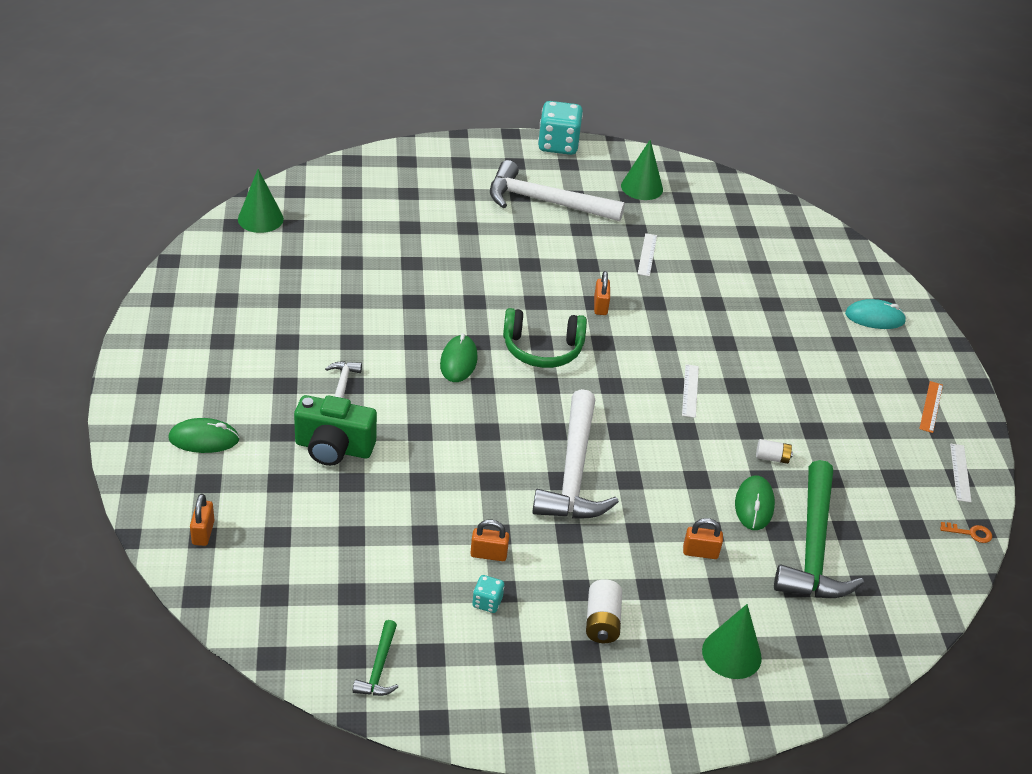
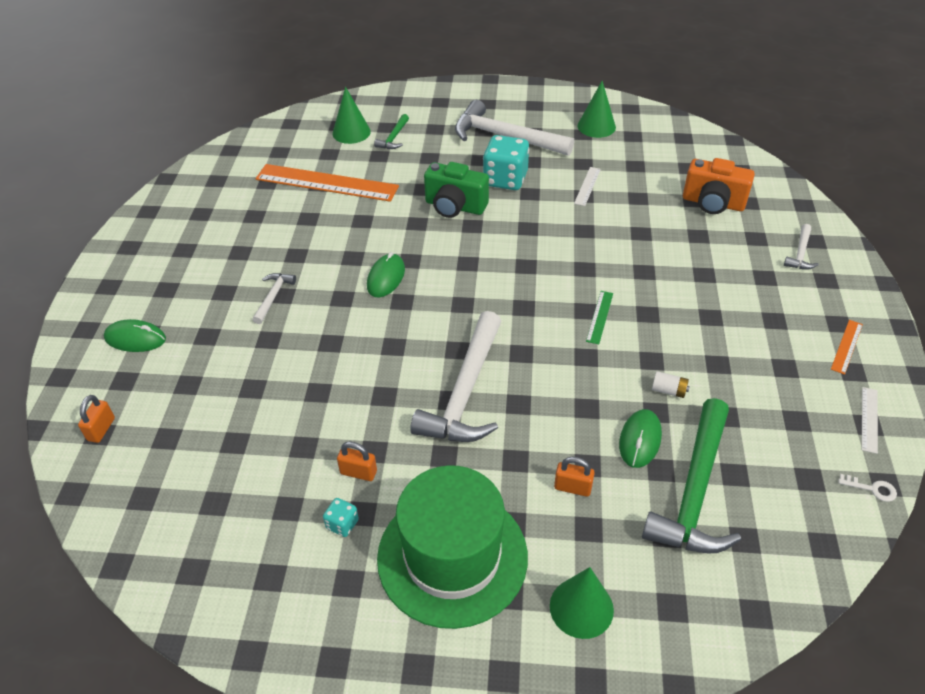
camera: 15 degrees right, 5 degrees up
(260, 219) = (254, 146): green cone -> green cone (351, 132)
(333, 448) = (247, 354): green camera -> green camera (455, 206)
(360, 260) = (326, 183): none -> orange ruler
(379, 668) = (214, 587): green hammer -> green hammer (394, 137)
(542, 349) = (467, 270): green headphones -> none
(558, 145) = (529, 89): turquoise dice -> turquoise dice (505, 179)
(600, 306) = (532, 232): orange padlock -> none
(602, 622) = (452, 557): white battery -> green hat
(690, 390) = (599, 317): white ruler -> green ruler
(780, 269) = (713, 203): none -> orange camera
(874, 318) = (800, 253): turquoise mouse -> white hammer
(970, 533) = (872, 489): orange key -> white key

